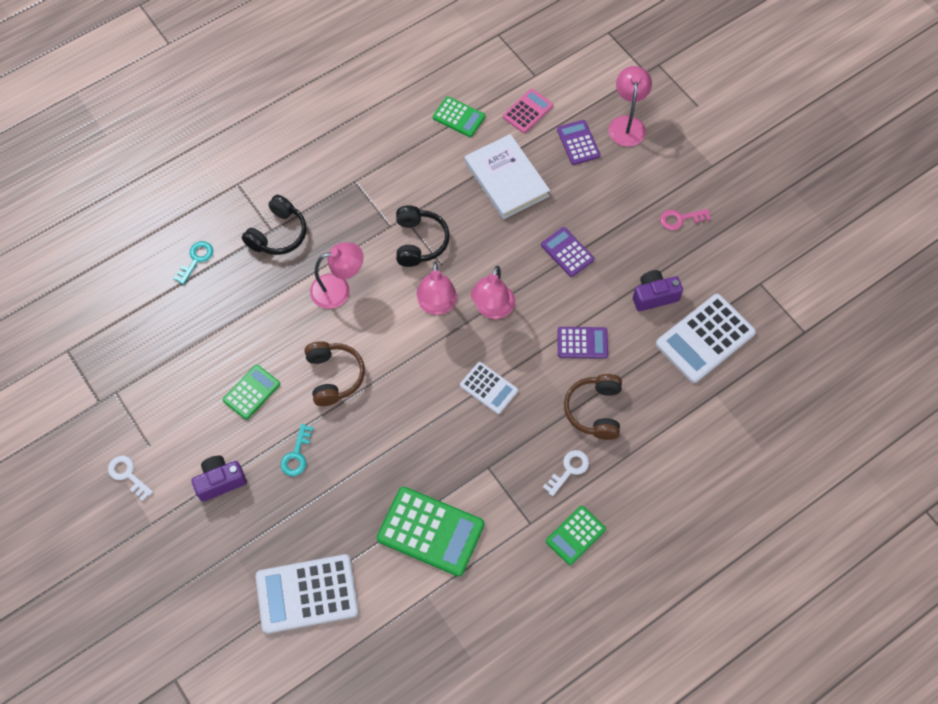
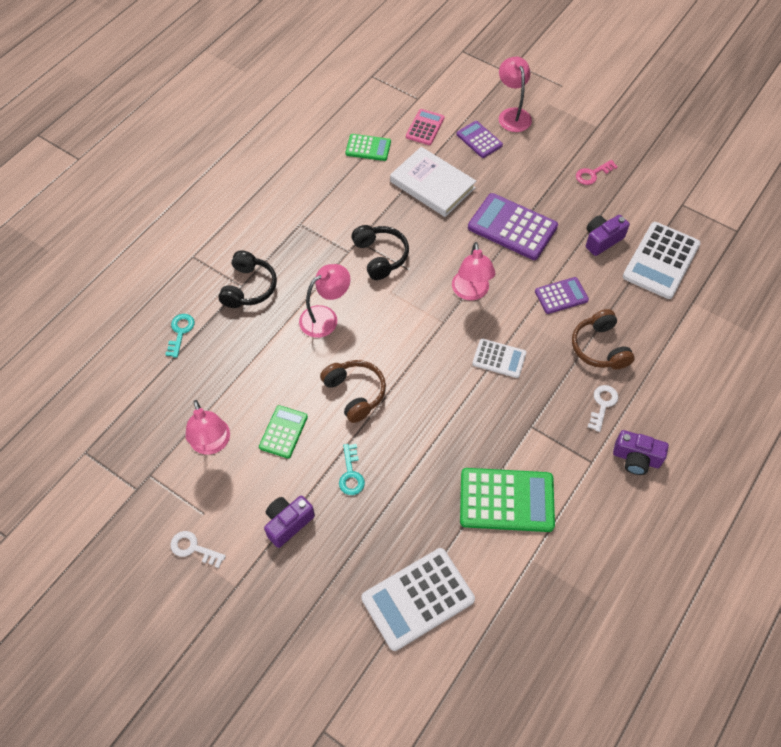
camera: 20 degrees left, 5 degrees down
(437, 306) = (420, 304): pink lamp -> pink lamp (212, 444)
(567, 252) = (512, 227): purple calculator -> purple calculator, size x1.75
(575, 535) = (636, 458): green calculator -> purple camera

